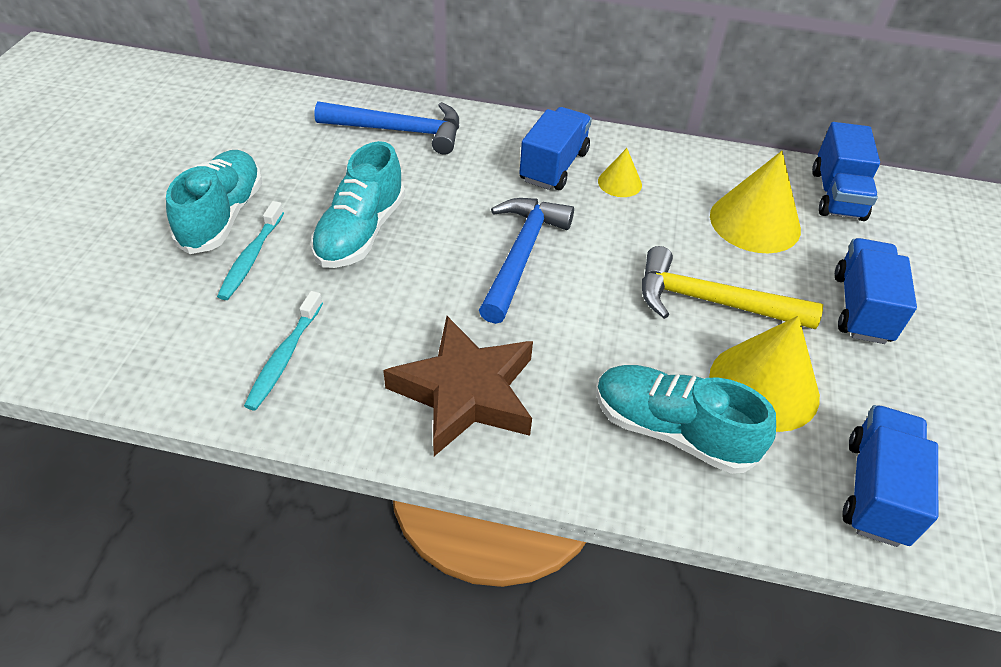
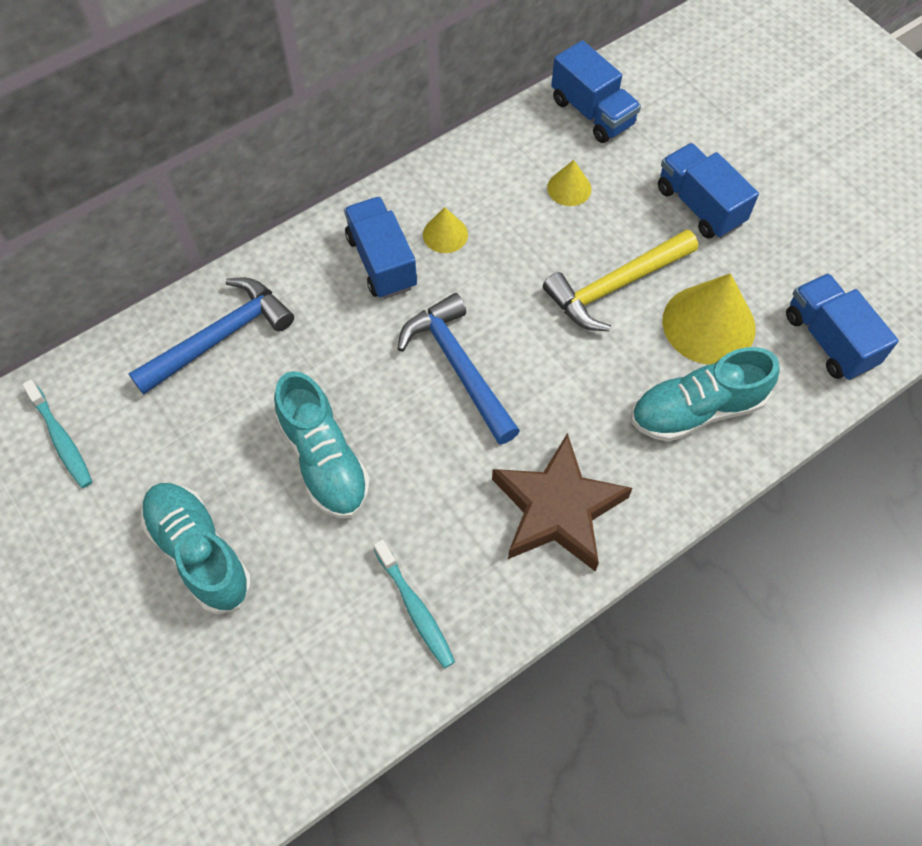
camera: 45 degrees left, 15 degrees up
(251, 258) = (277, 563): turquoise toothbrush -> turquoise toothbrush (61, 439)
(755, 222) = (569, 188): yellow cone -> yellow cone, size x0.51

